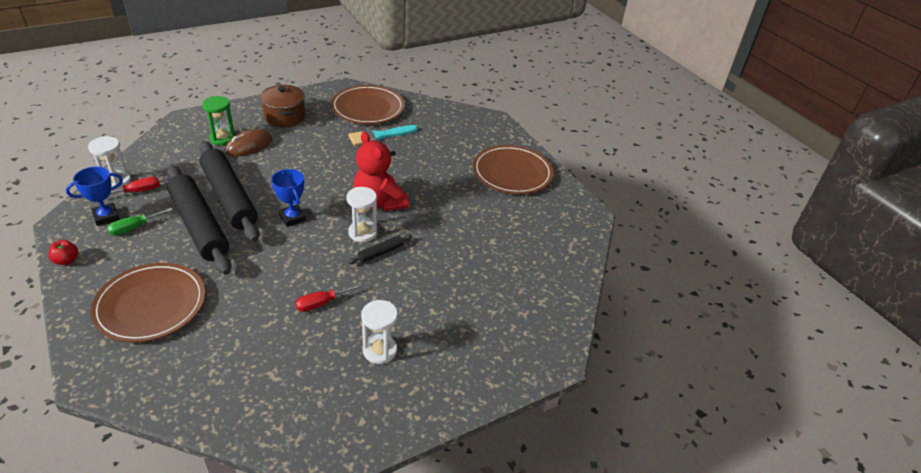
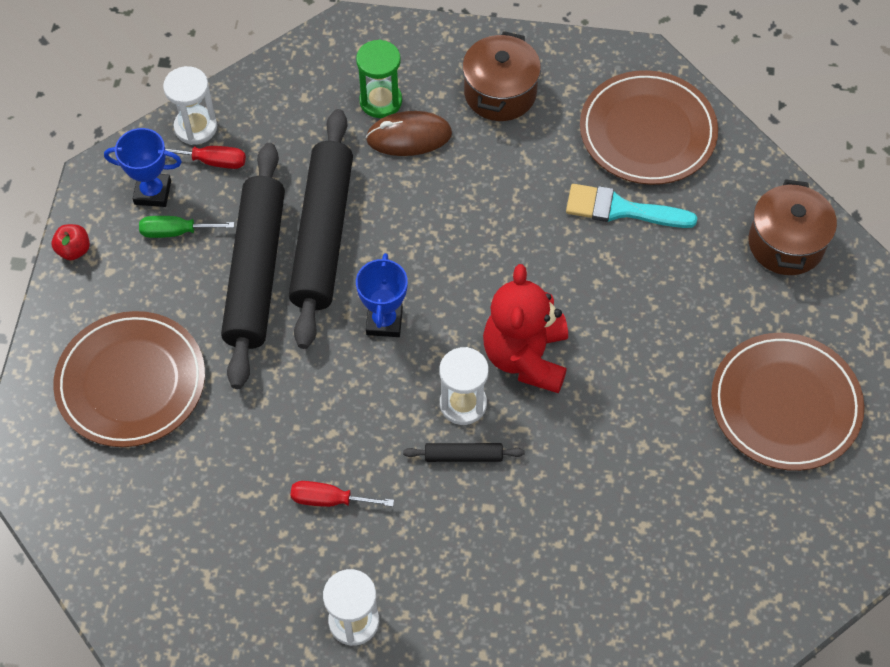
camera: 40 degrees right, 20 degrees up
(461, 123) = (786, 244): none -> brown pot

